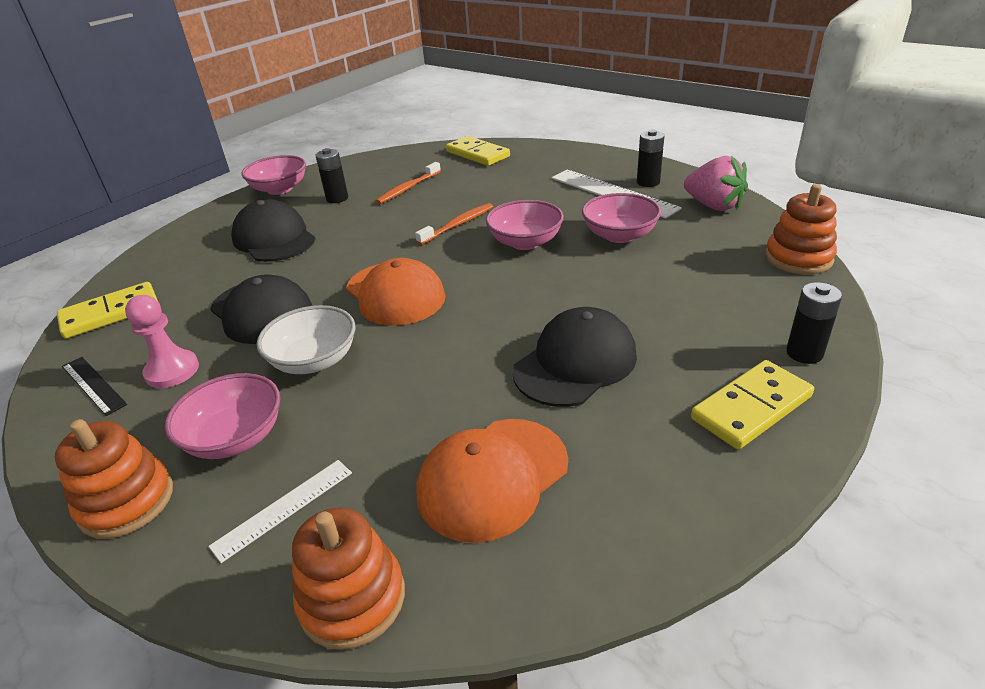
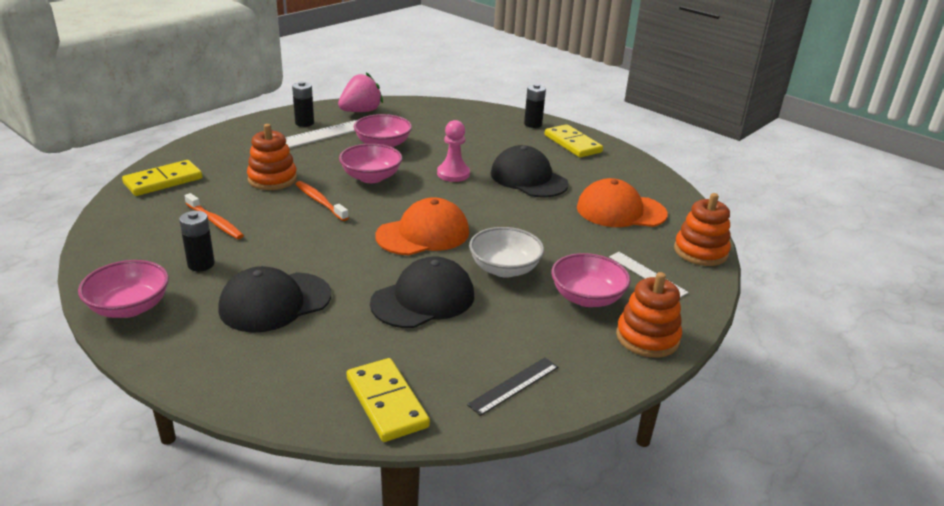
camera: 90 degrees left, 5 degrees down
(172, 371) = (502, 340): pink pawn -> pink pawn (453, 174)
(492, 477) = (620, 211): orange cap -> orange cap turned 135 degrees clockwise
(798, 258) = (442, 105): orange stacking toy -> orange stacking toy (272, 179)

